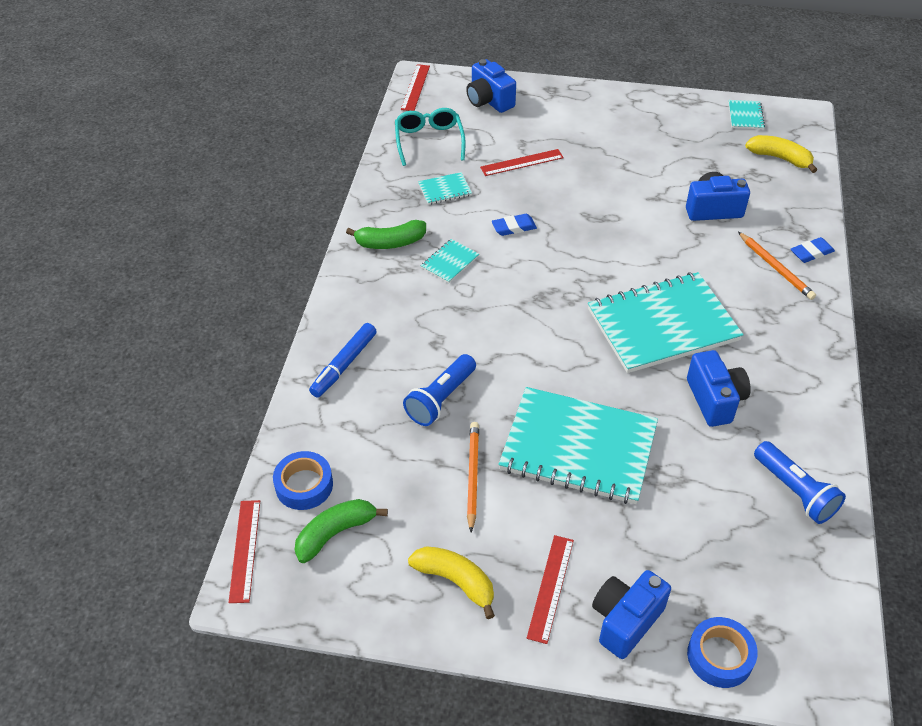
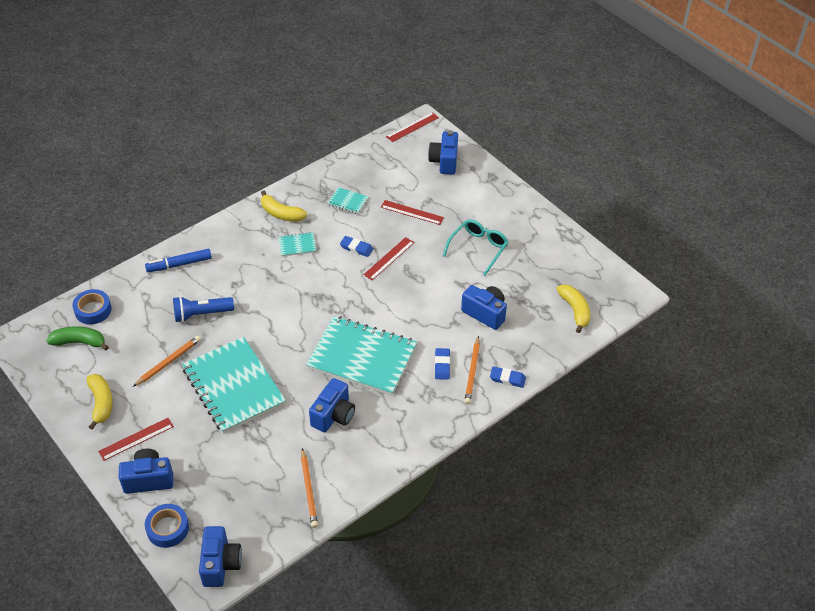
camera: 40 degrees right, 0 degrees up
(245, 550) = (36, 321): red ruler -> red ruler (389, 258)
(390, 242) = (281, 213): green banana -> yellow banana
(429, 141) = (377, 166): turquoise glasses -> turquoise glasses (478, 248)
(742, 280) = (442, 365): none -> blue eraser
(745, 116) = (593, 270): turquoise notebook -> none
(795, 491) = (309, 490): blue flashlight -> orange pencil
(823, 644) = (220, 564): none -> blue camera

